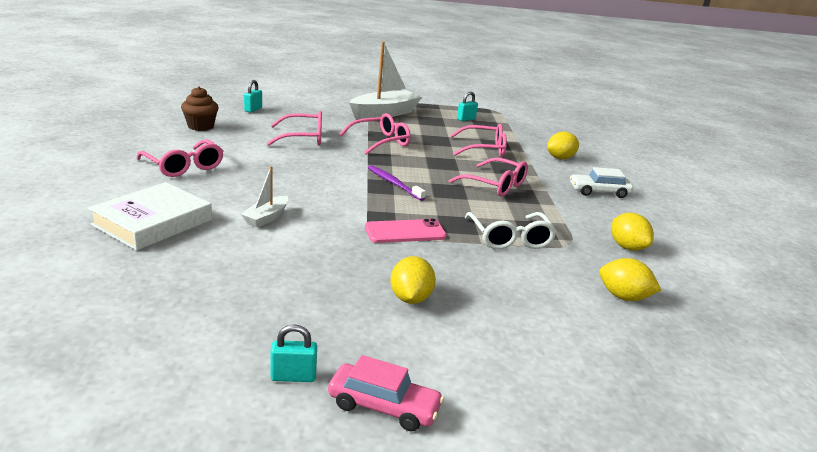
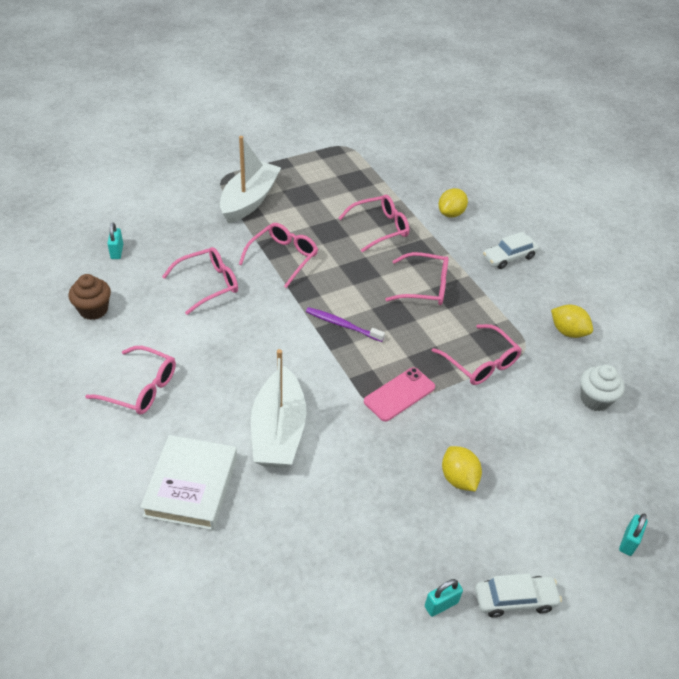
camera: 25 degrees left, 20 degrees up
(266, 218) = (278, 431): white boat -> white boat, size x2.02
(383, 406) = (515, 600): pink car -> white car
(466, 119) = (331, 177): turquoise padlock -> turquoise padlock (628, 542)
(509, 238) = (480, 363): white glasses -> pink glasses
(623, 297) = (595, 399): yellow lemon -> white cupcake

